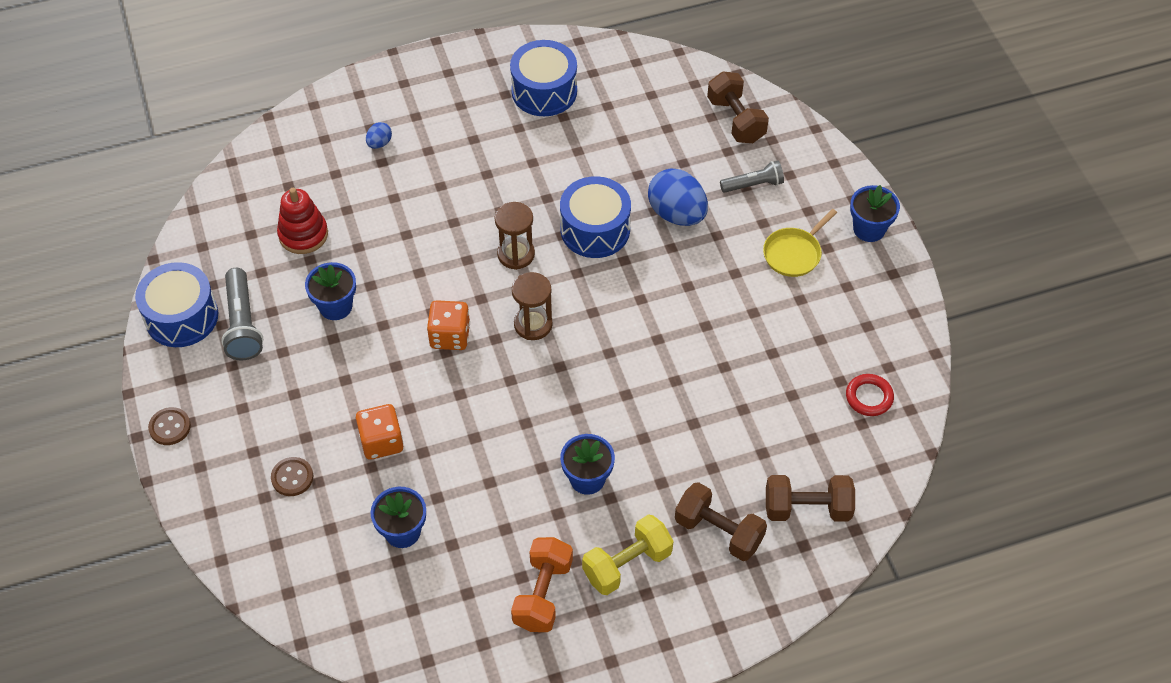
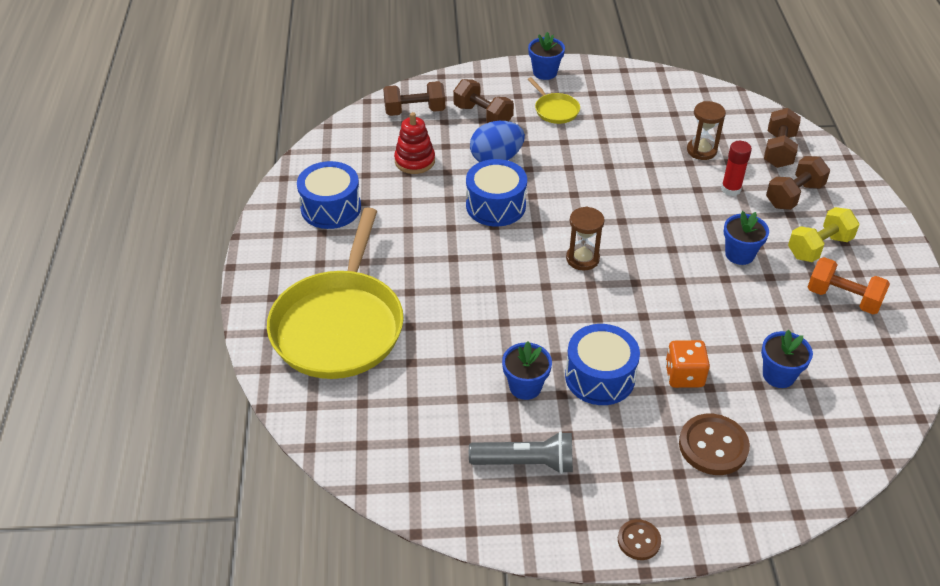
camera: 75 degrees left, 10 degrees down
(181, 317) = (501, 515): blue drum -> blue drum (600, 377)
(292, 477) = (713, 446): brown button -> brown button, size x1.72
(303, 234) = (430, 399): red stacking toy -> red stacking toy (415, 161)
(379, 143) = (339, 326): blue egg -> yellow pan
(450, 336) = (581, 312): orange dice -> none
(516, 254) = (505, 256): brown hourglass -> brown hourglass (701, 150)
(627, 564) = (819, 247): yellow dumbbell -> yellow dumbbell turned 75 degrees clockwise
(706, 459) = (731, 189): none -> red glue stick
(753, 185) = (483, 115): grey flashlight -> brown dumbbell
(869, 397) = (690, 104): red ring -> none

